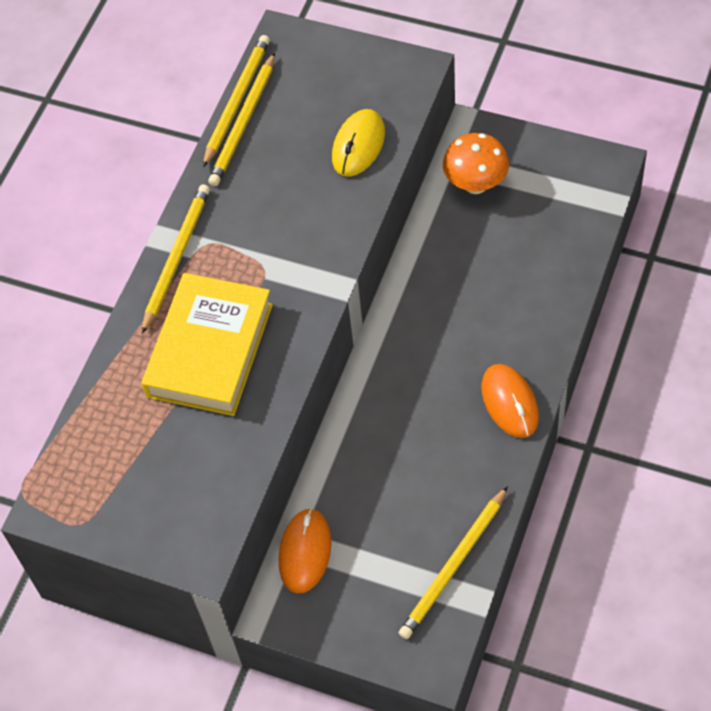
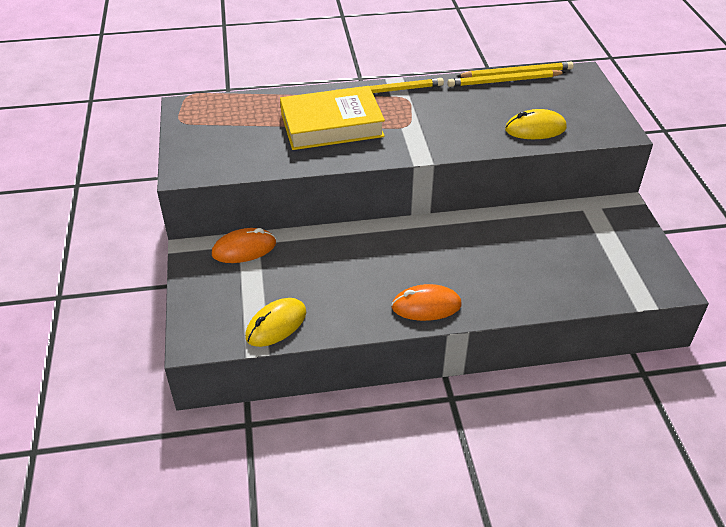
camera: 55 degrees right, 15 degrees down
(453, 566) = (276, 325): yellow pencil -> yellow mouse
(475, 184) = (585, 224): orange mushroom -> none
(509, 402) = (426, 306): orange mouse -> orange mouse turned 45 degrees clockwise

